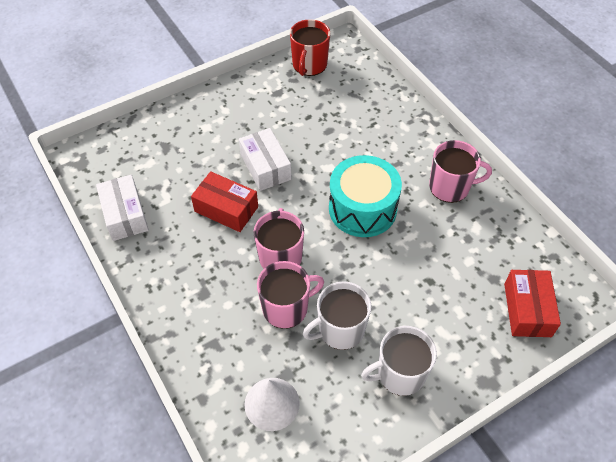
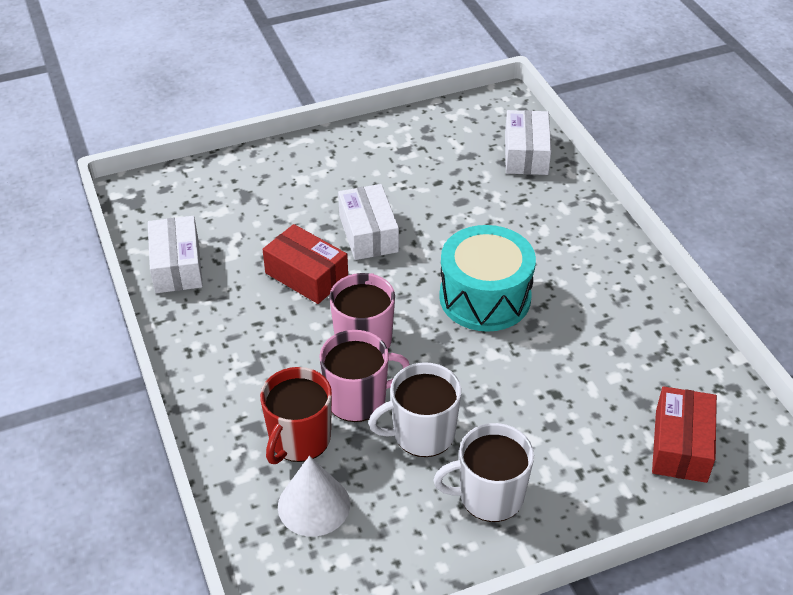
camera: 10 degrees right, 10 degrees down
(309, 65) = (453, 122): red mug -> red mug (299, 439)
(368, 85) = (526, 154): none -> white box
(450, 187) = (609, 287): pink mug -> none

